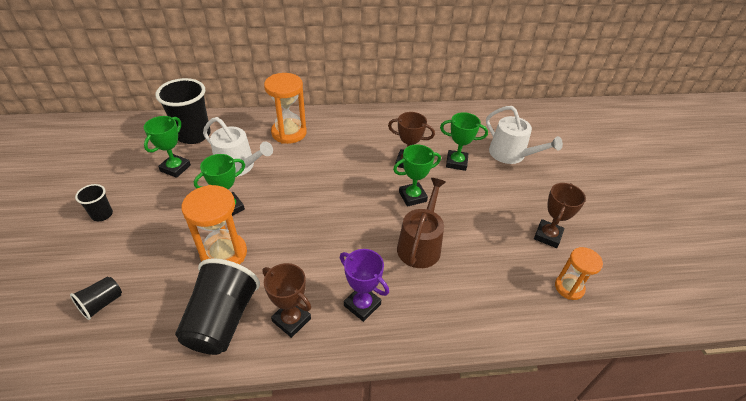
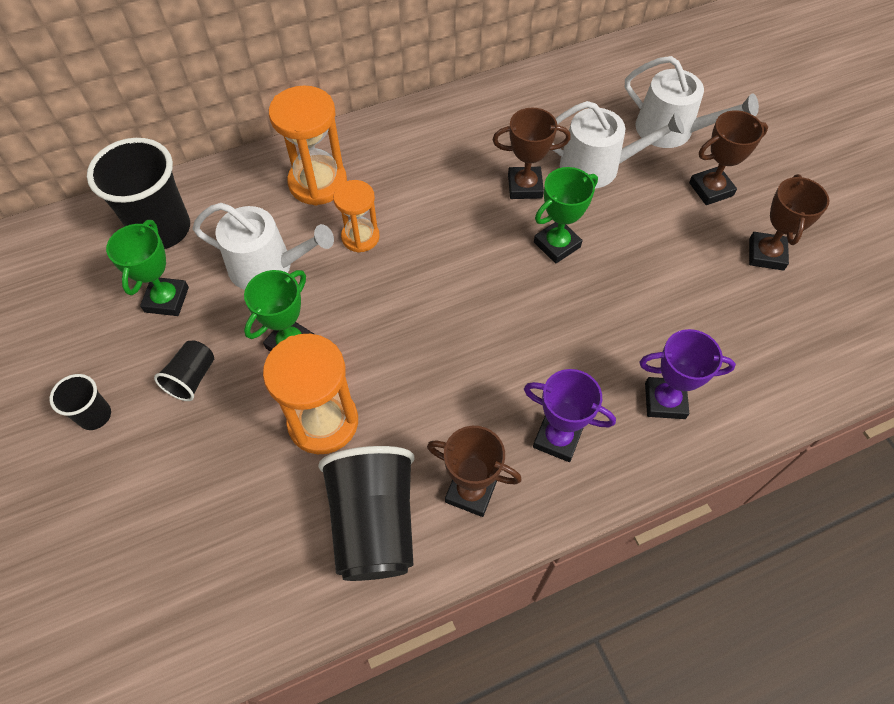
camera: 15 degrees left, 15 degrees up
(102, 304) = (183, 556): black cup -> black cup (192, 378)
(420, 245) = (599, 321): brown watering can -> none
(443, 303) = (665, 401): none -> purple trophy
(456, 162) = (597, 167): green trophy -> white watering can
(524, 191) = (710, 189): none -> brown trophy
(569, 287) = (818, 326): orange hourglass -> orange hourglass (360, 237)

